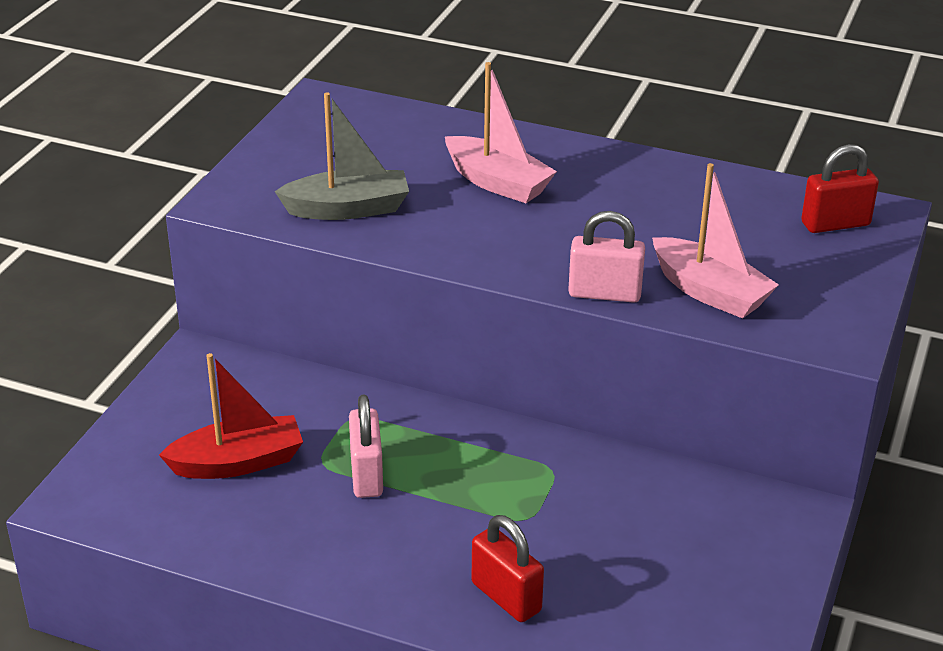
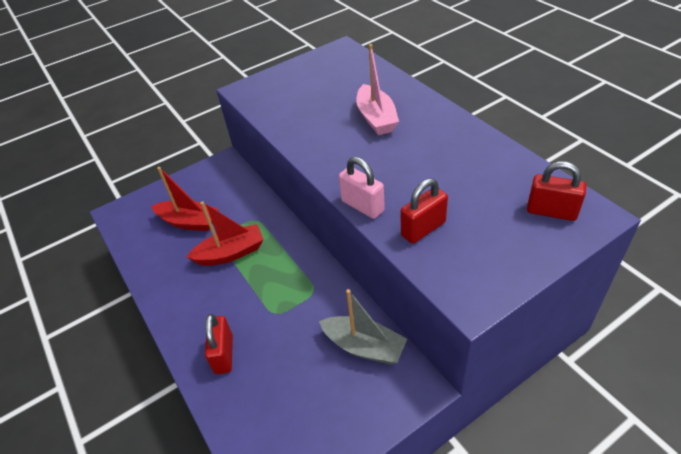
camera: 40 degrees right, 10 degrees up
(348, 209) = (291, 110): grey boat -> grey boat (364, 347)
(367, 475) = (231, 253): pink padlock -> red boat
(710, 292) = (423, 229): pink boat -> red padlock

